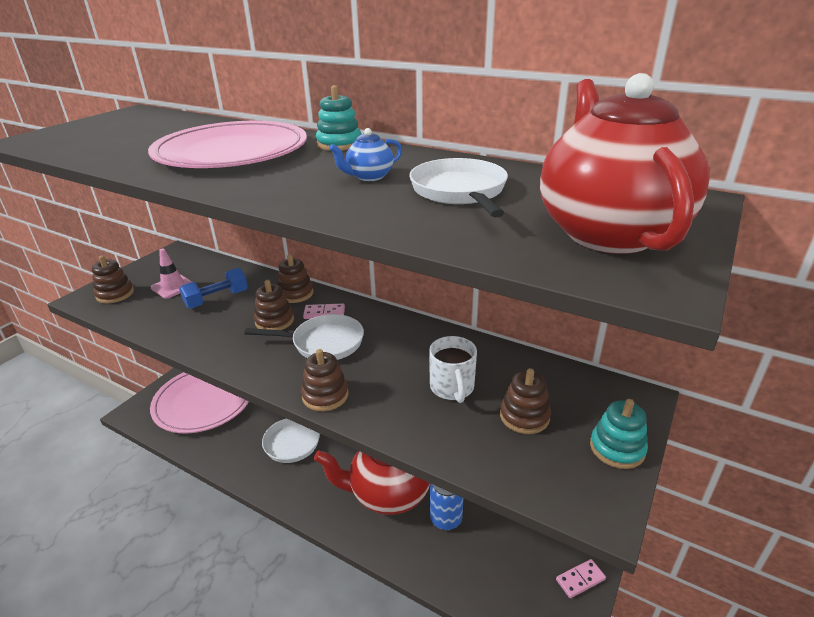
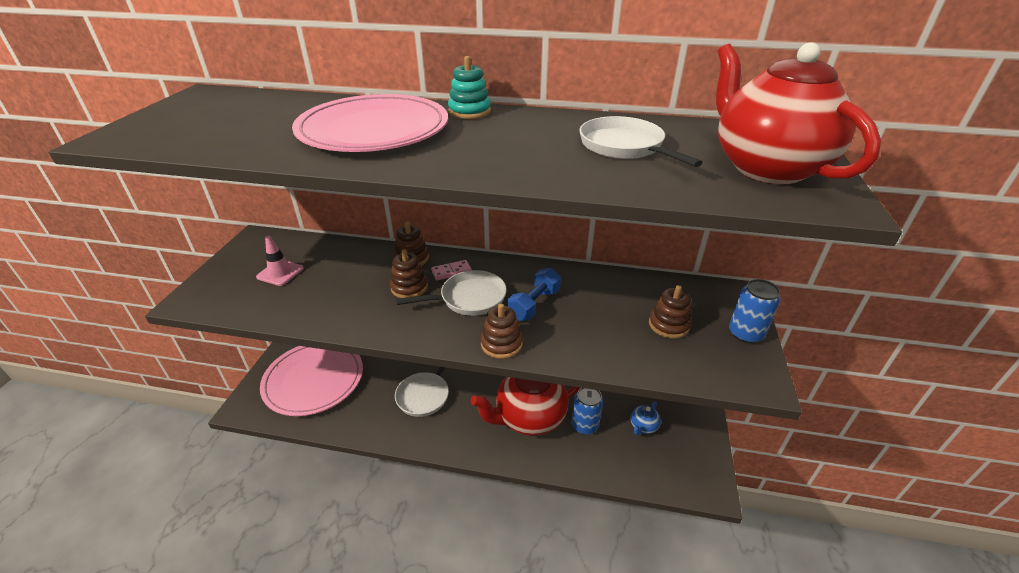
camera: 20 degrees left, 5 degrees up
(115, 294) = (220, 291): brown stacking toy -> none
(217, 299) = (336, 277): blue dumbbell -> blue dumbbell (534, 305)
(369, 177) = (534, 141): blue teapot -> blue teapot (643, 427)
(452, 388) = (601, 314): white mug -> none
(580, 579) = (702, 442): pink domino -> none
(617, 448) = (745, 333): turquoise stacking toy -> blue can

